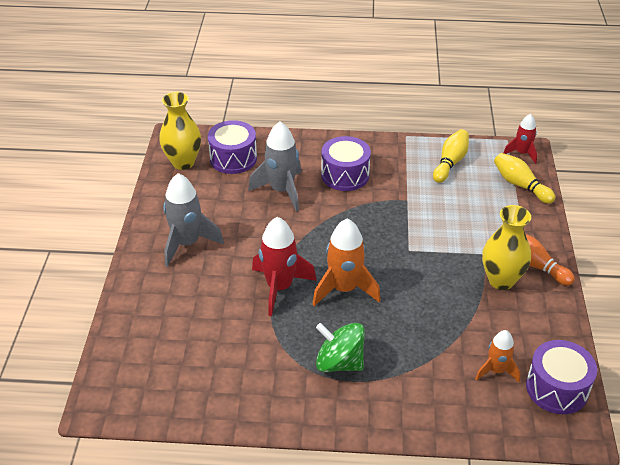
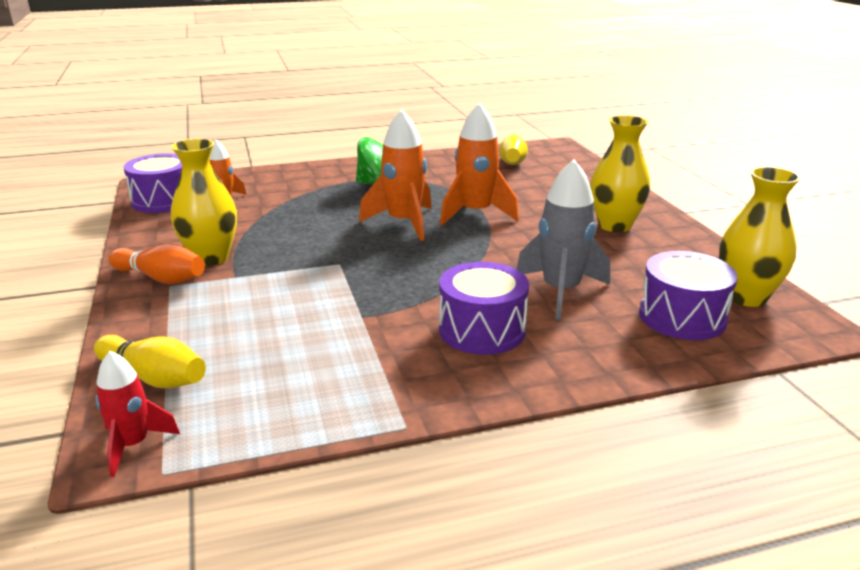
camera: 160 degrees right, 15 degrees down
(187, 243) = (614, 225): grey rocket -> yellow vase
(279, 287) = (475, 213): red rocket -> orange rocket
(450, 163) = (296, 390): yellow bowling pin -> yellow bowling pin (512, 160)

